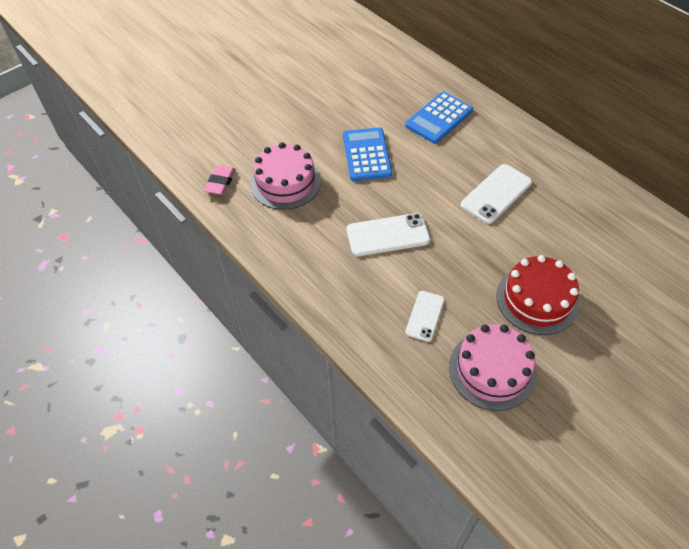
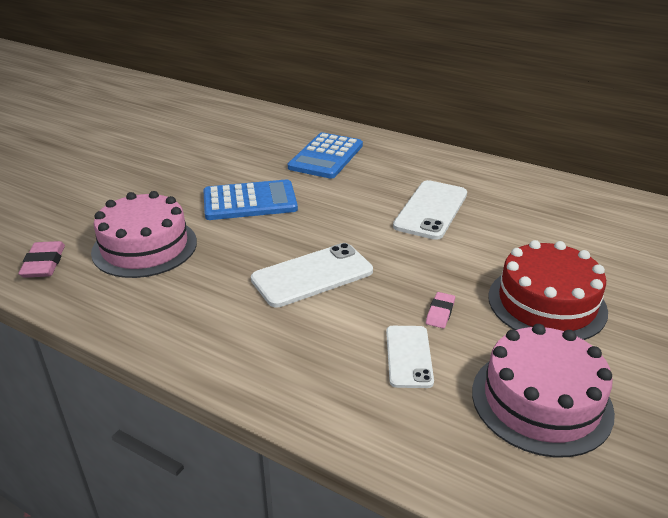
camera: 20 degrees left, 20 degrees down
(367, 155) = (250, 201): blue calculator -> blue calculator turned 105 degrees clockwise
(460, 288) = (440, 313): none -> pink eraser

